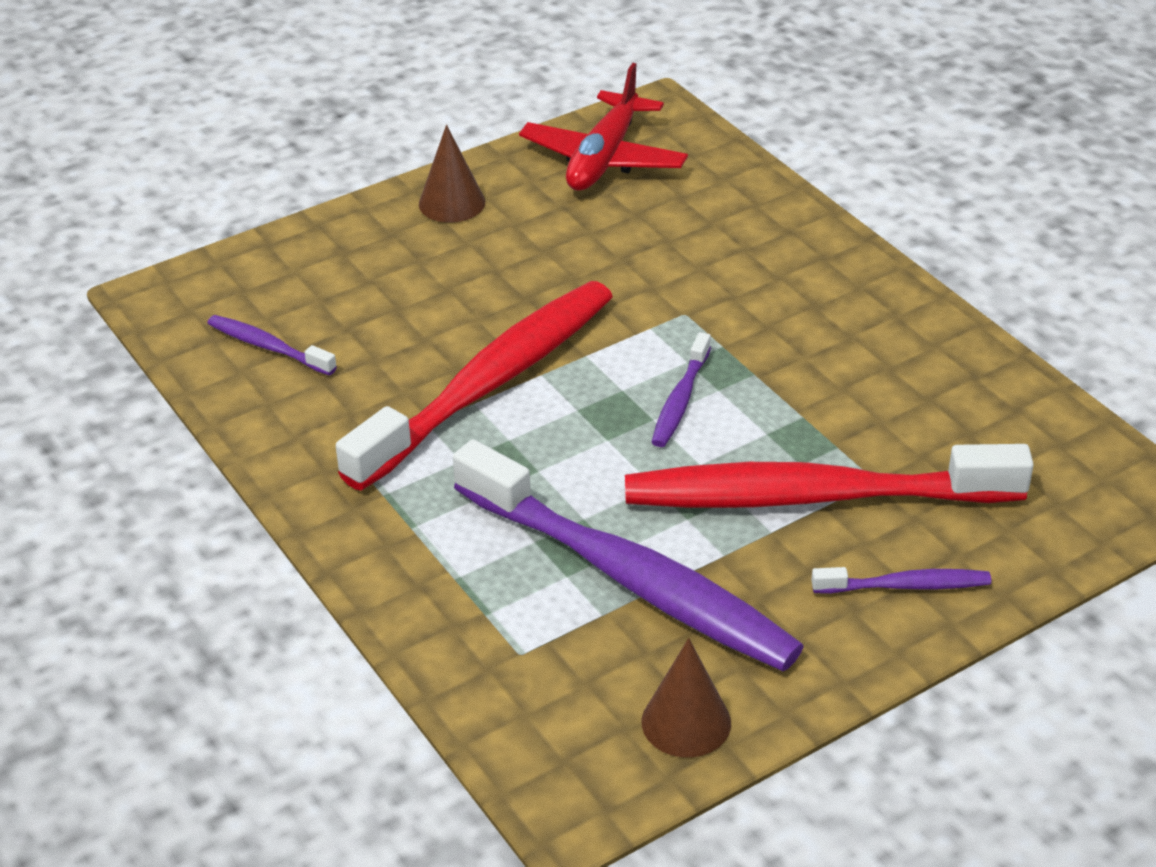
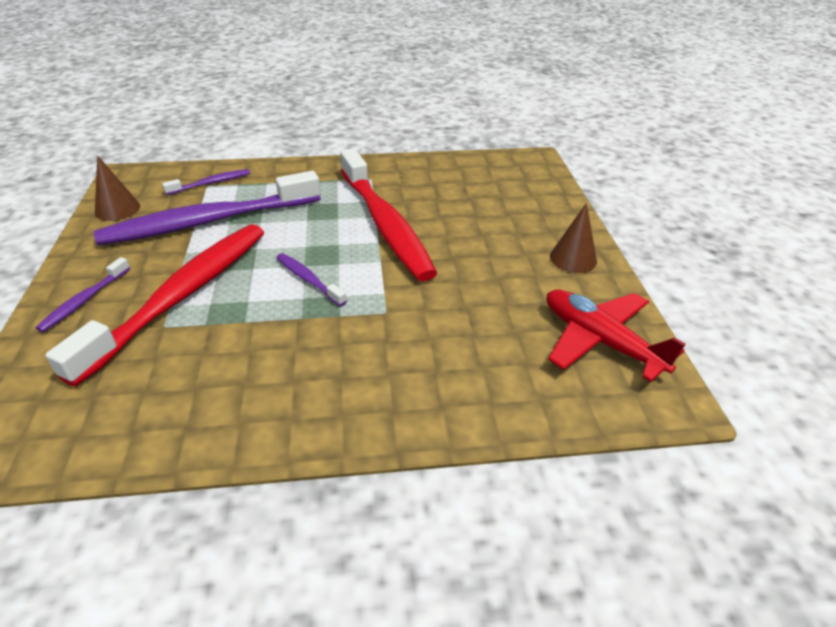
camera: 115 degrees right, 0 degrees up
(268, 347) = (470, 176): purple toothbrush -> purple toothbrush (211, 183)

